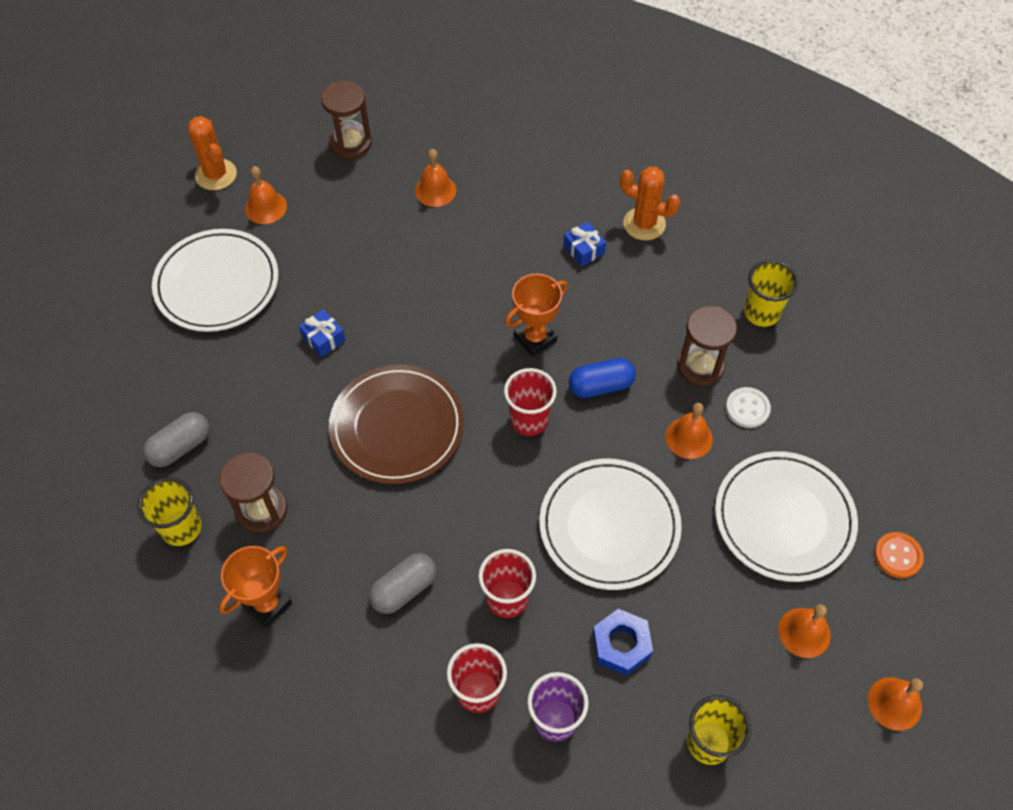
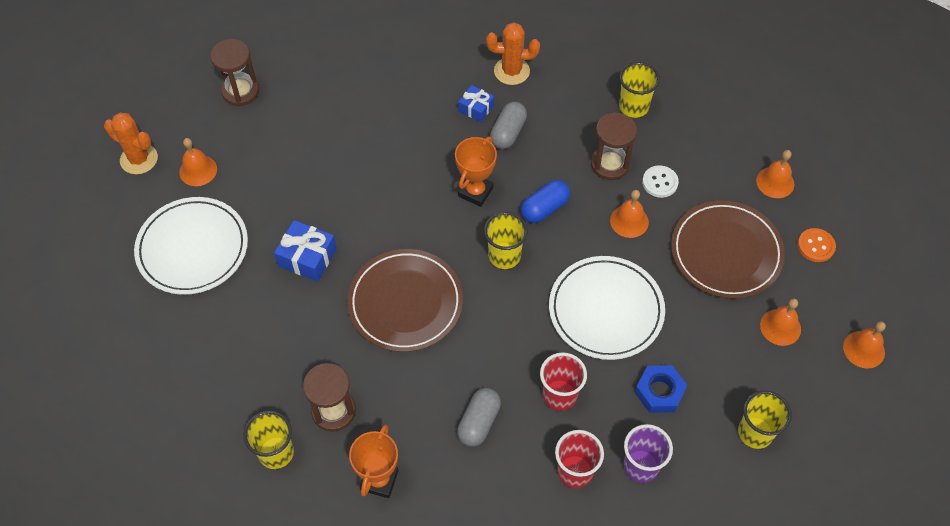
camera: 25 degrees left, 0 degrees up
(180, 447) = (238, 390): grey capsule -> grey capsule (508, 133)
(323, 338) = (307, 257): blue gift -> blue gift, size x1.55
(435, 190) = (333, 104): orange bell -> orange bell (775, 182)
(529, 420) = (504, 256): red cup -> yellow cup
(784, 518) = (726, 252): white plate -> brown plate

